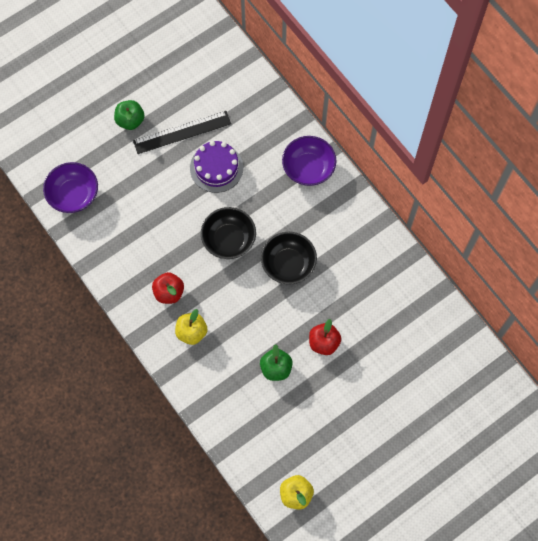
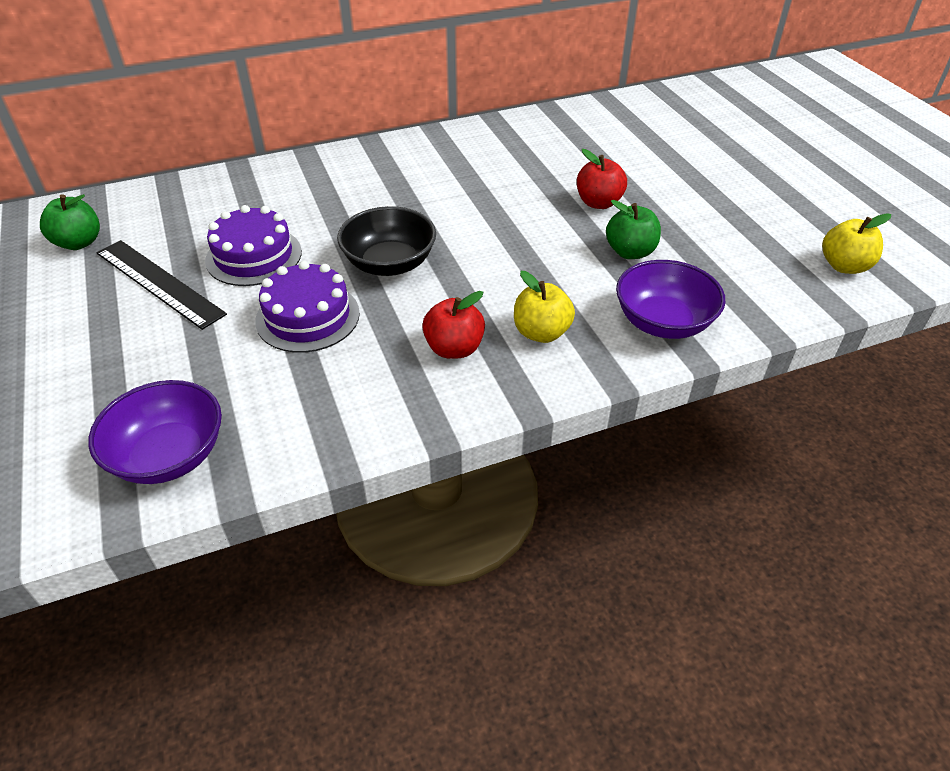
camera: 75 degrees left, 25 degrees down
(130, 120) = (79, 342): green apple -> green apple (79, 243)
(174, 215) = (307, 317): none -> purple cake
(182, 132) = (159, 283): black ruler -> black ruler turned 45 degrees counterclockwise
(288, 264) = (461, 213): black bowl -> none
(308, 168) = (319, 173): purple bowl -> purple bowl (663, 322)

